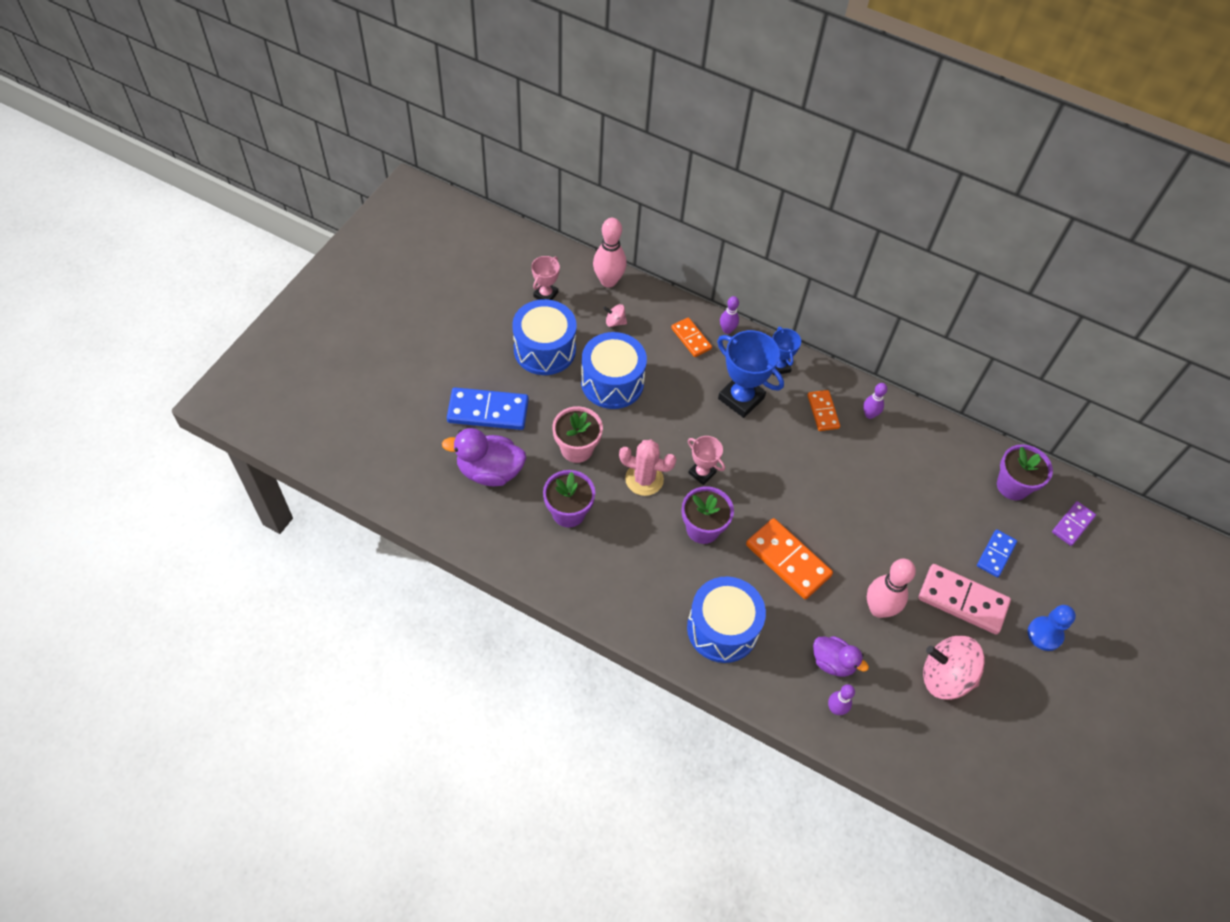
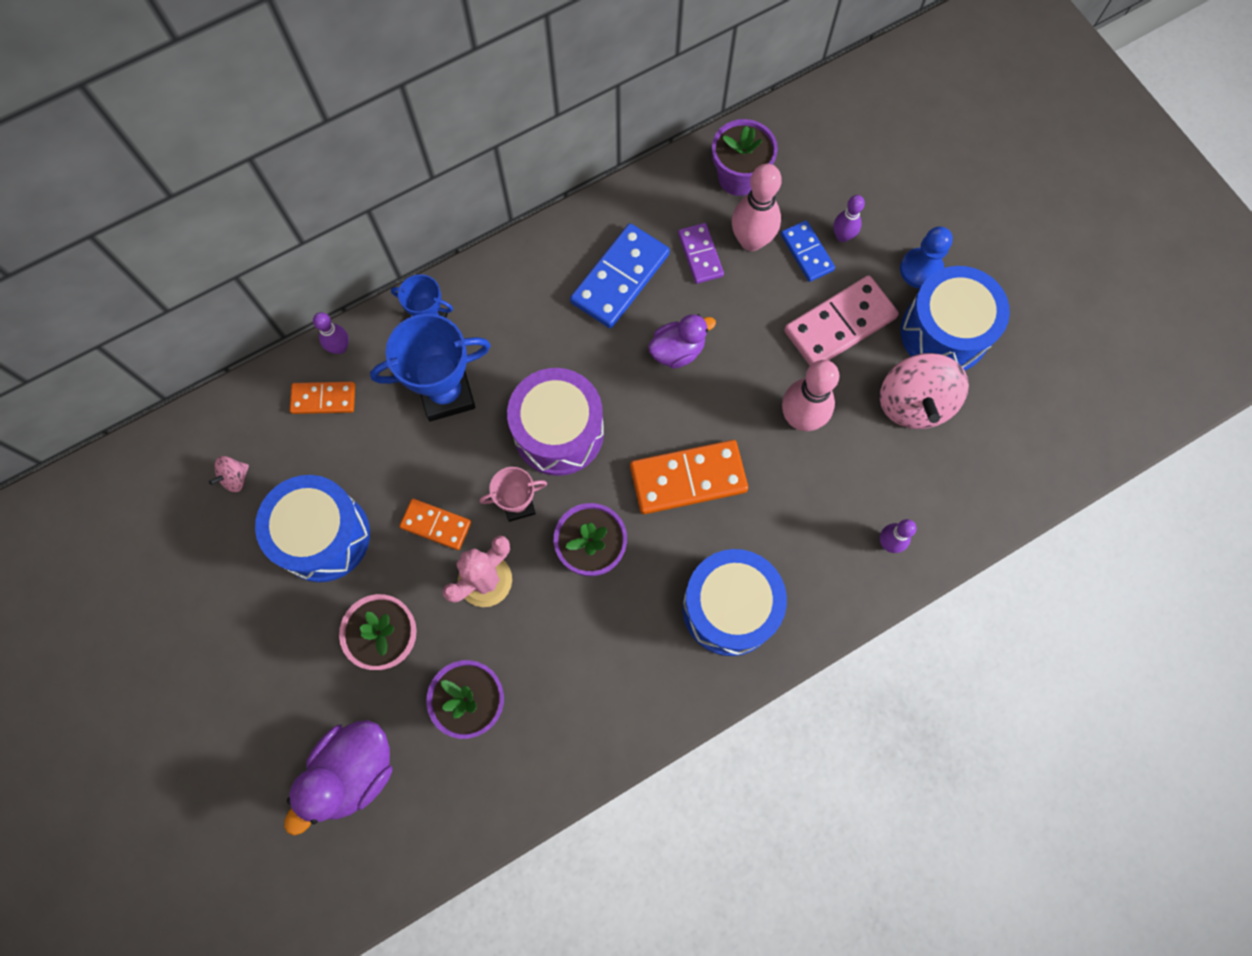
camera: 55 degrees left, 15 degrees up
(488, 411) = (262, 724): blue domino -> blue domino (620, 278)
(544, 349) = (216, 594): blue drum -> blue drum (944, 332)
(545, 294) = (131, 542): pink trophy -> none
(608, 281) = (166, 448): pink bowling pin -> pink bowling pin (751, 241)
(762, 471) = (558, 432): none -> purple drum
(823, 412) = (524, 312): orange domino -> orange domino (436, 525)
(833, 662) = (835, 510): purple duck -> purple duck (677, 350)
(869, 414) = (560, 263): purple bowling pin -> purple bowling pin (842, 236)
(945, 677) = (913, 403): pink spinning top -> pink spinning top turned 45 degrees counterclockwise
(1072, 524) = (817, 151): purple domino -> purple domino (700, 255)

